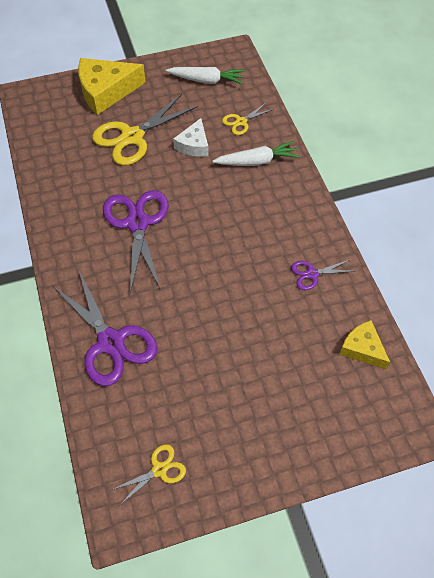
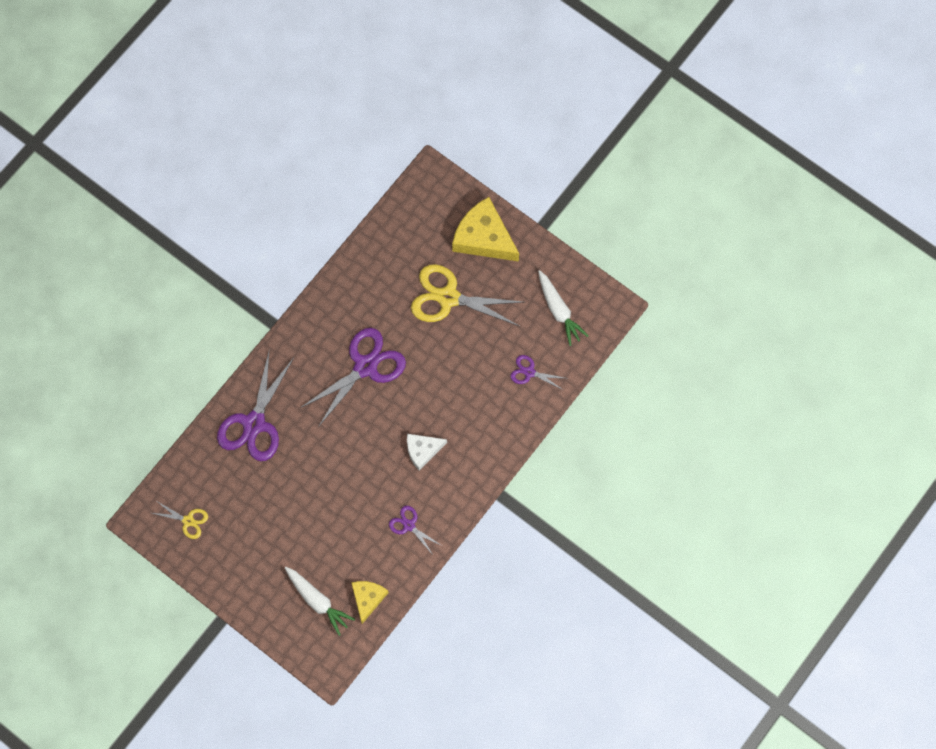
camera: 55 degrees right, 15 degrees up
(194, 145) = (475, 352): white cheese -> white cheese (422, 450)
(241, 122) = (529, 372): yellow scissors -> purple scissors
(257, 161) = (493, 414): white carrot -> white carrot (317, 601)

